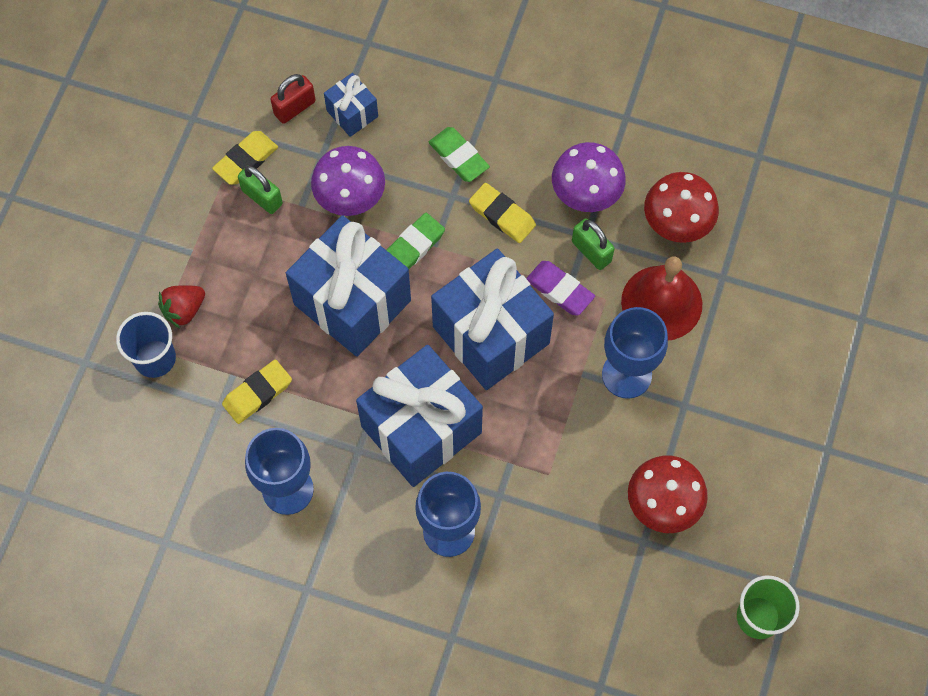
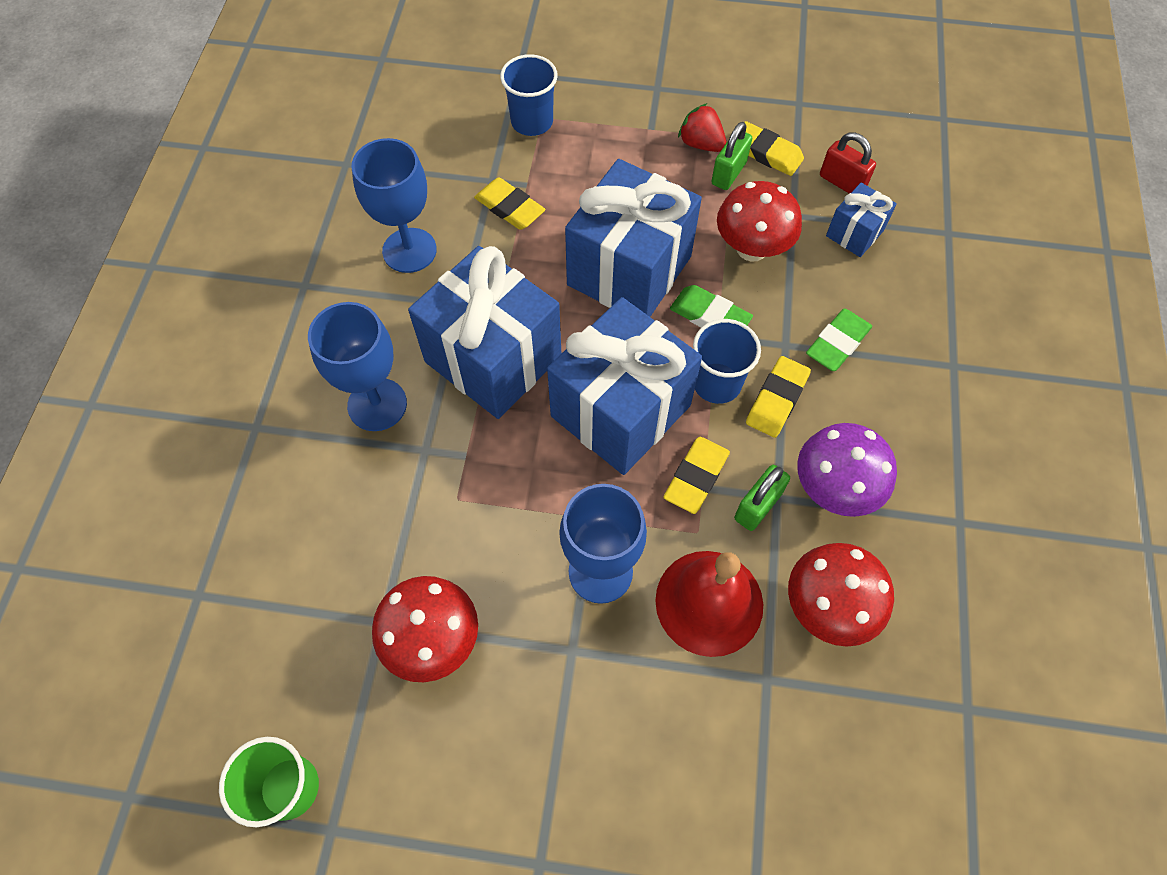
camera: 80 degrees right, 5 degrees down
(184, 310) = (587, 134): red strawberry -> red strawberry (701, 144)
(350, 198) = (751, 248): purple mushroom -> red mushroom
(479, 256) = (716, 383): none -> blue cup
(560, 290) = (696, 477): purple eraser -> yellow eraser

